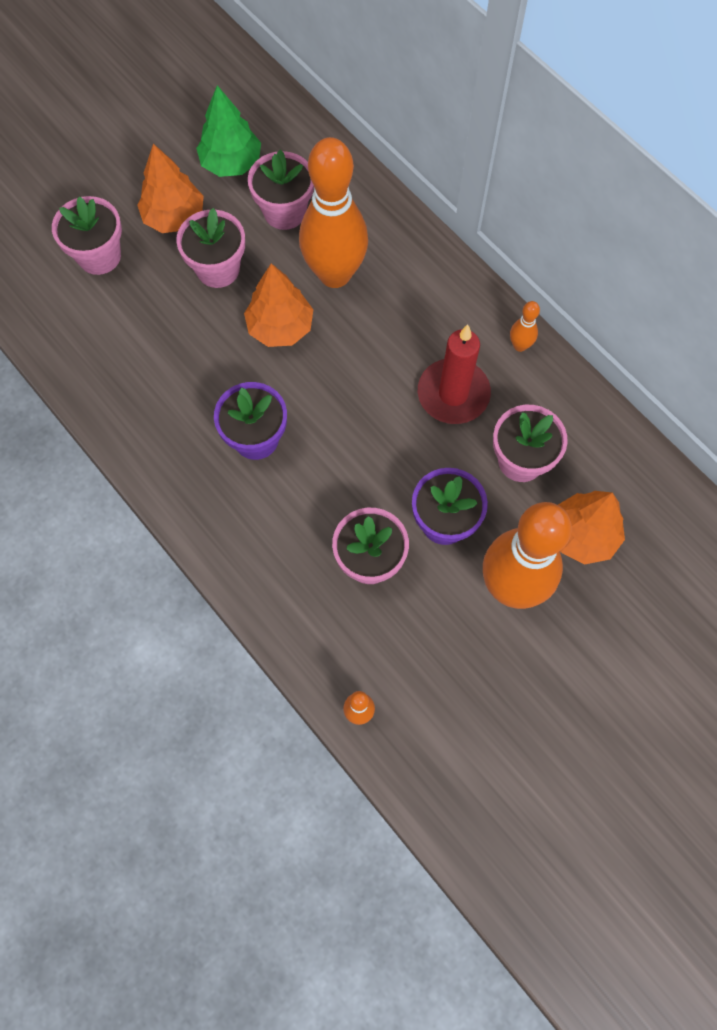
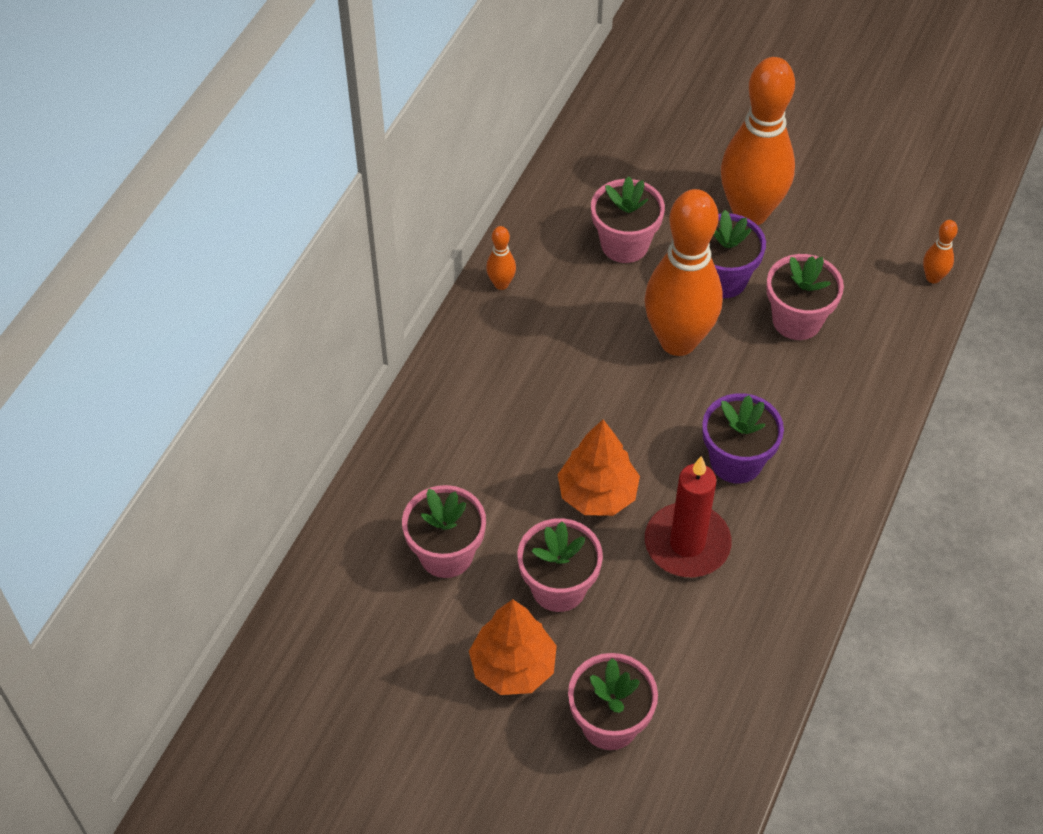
camera: 115 degrees left, 15 degrees down
(231, 163) = (404, 641): green tree -> none
(335, 274) = (503, 471): orange bowling pin -> orange bowling pin (678, 341)
(453, 394) = (586, 318): red candle -> red candle (687, 543)
(582, 535) = (669, 180): orange tree -> none

